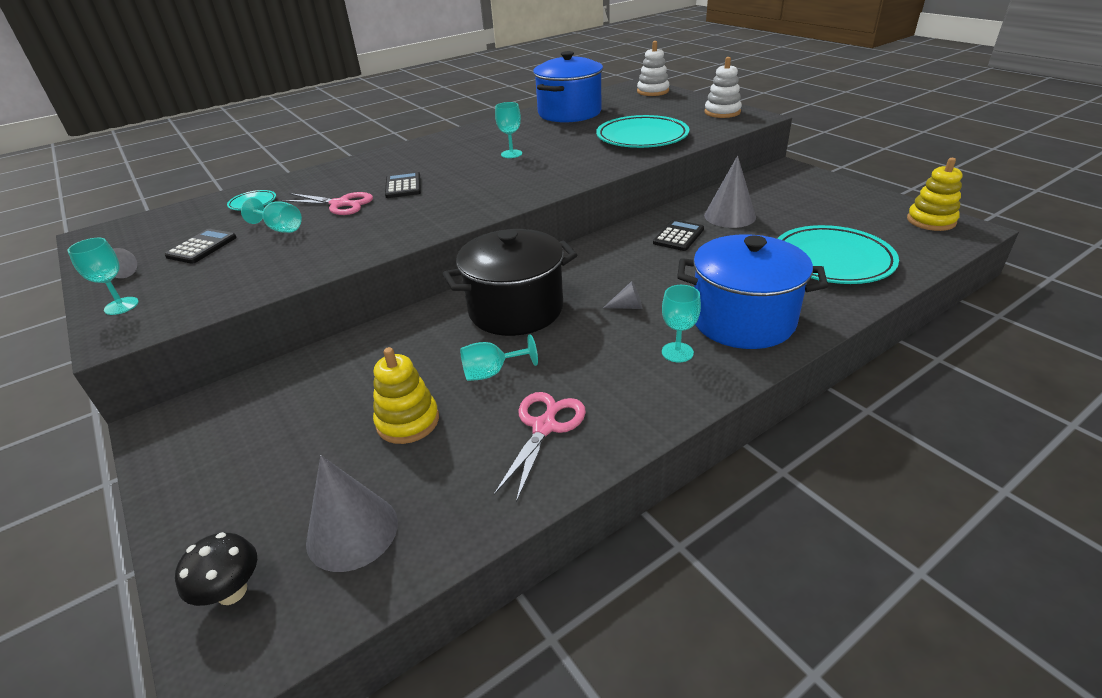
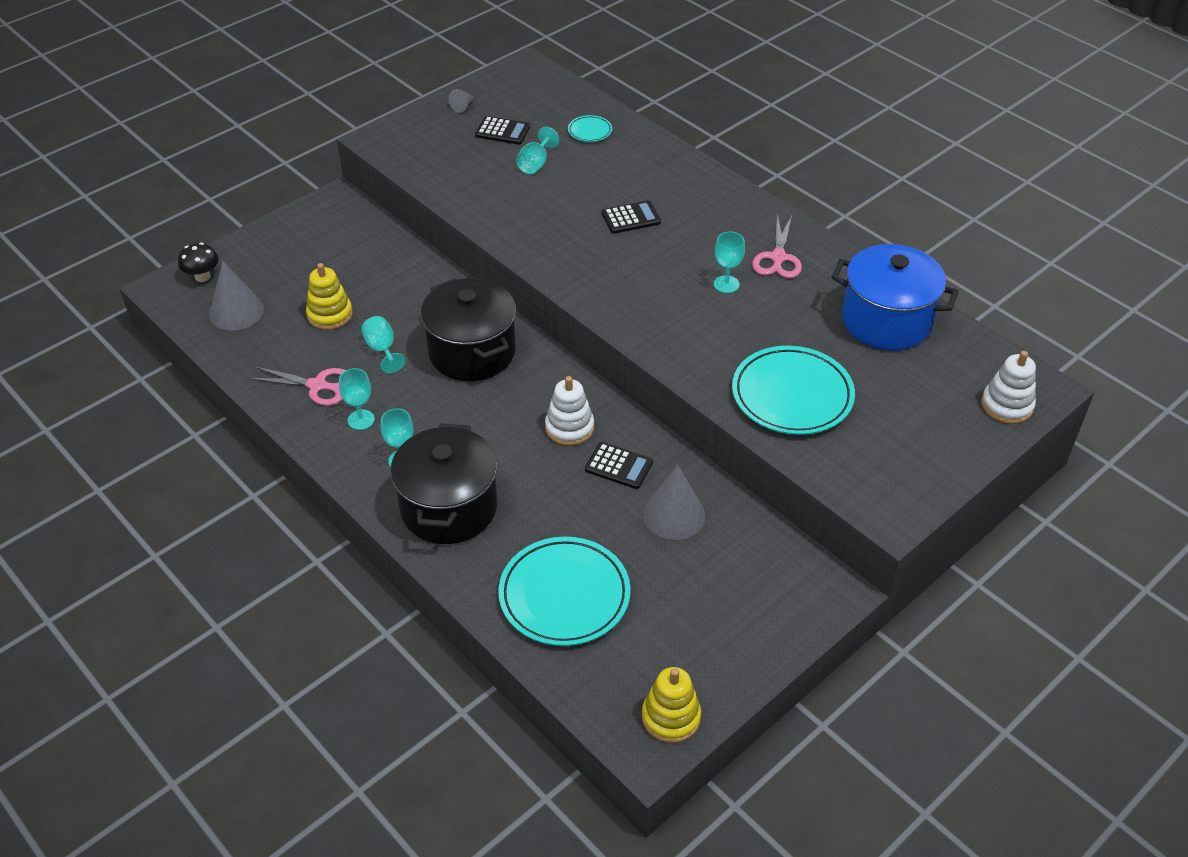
camera: 80 degrees right, 10 degrees up
(121, 306) = (413, 126): turquoise goblet -> turquoise goblet (361, 420)
(340, 204) = (587, 186): pink scissors -> pink scissors (778, 258)
(628, 306) = (474, 427): grey cone -> none
(722, 112) = (909, 481): white stacking toy -> white stacking toy (569, 428)
(742, 320) = (449, 508): blue pot -> black pot

